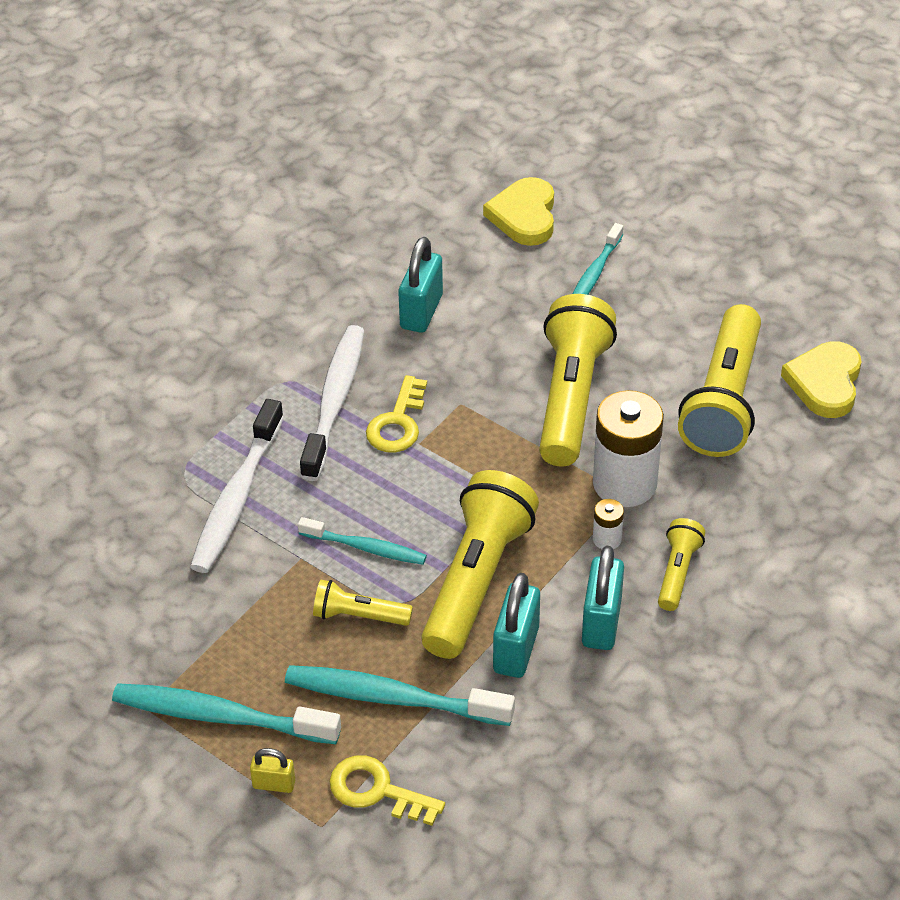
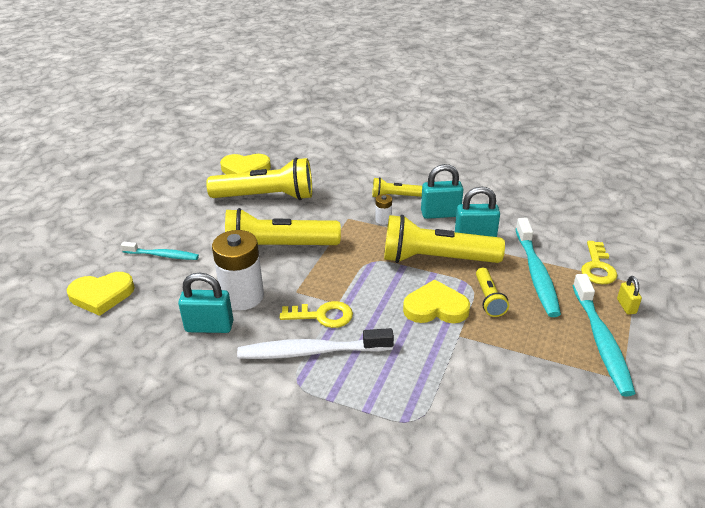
camera: 105 degrees left, 10 degrees down
(236, 498) = (424, 382): white toothbrush -> none
(365, 548) = (435, 307): turquoise toothbrush -> yellow heart
(624, 483) = (340, 220): white battery -> white battery (242, 296)

